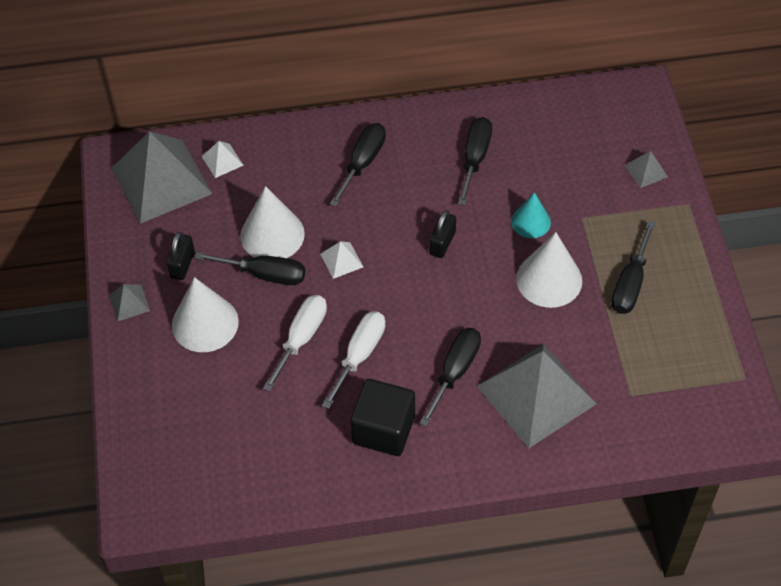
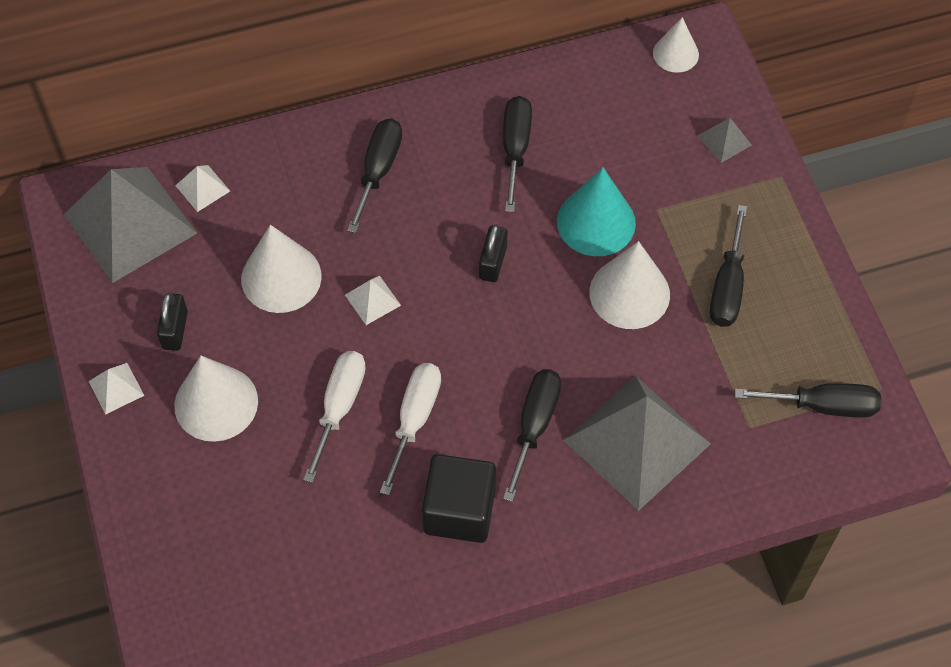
camera: 10 degrees left, 5 degrees up
(129, 302) = (116, 388): grey pyramid -> white pyramid
(264, 274) = (280, 330): black screwdriver -> black screwdriver (823, 406)
(531, 222) = (596, 222): turquoise cone -> turquoise cone, size x1.62
(617, 100) = (675, 53): none -> white cone

